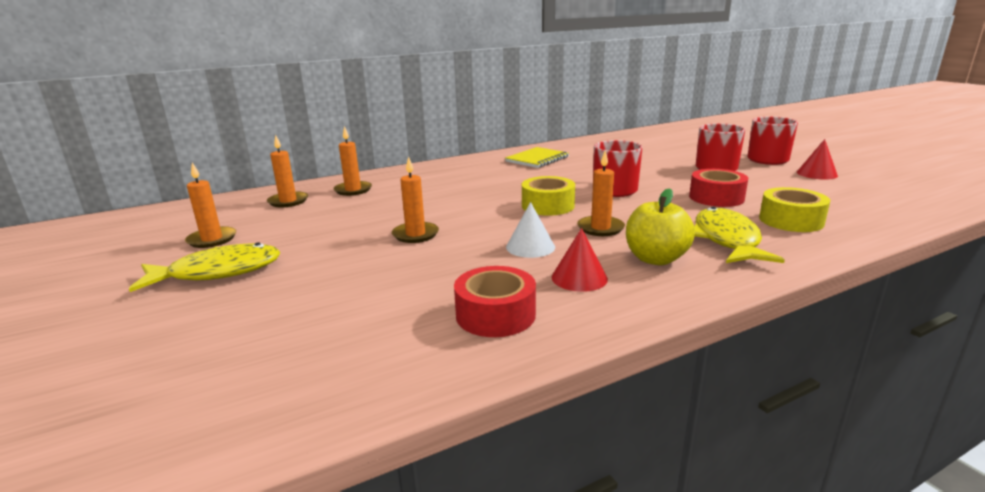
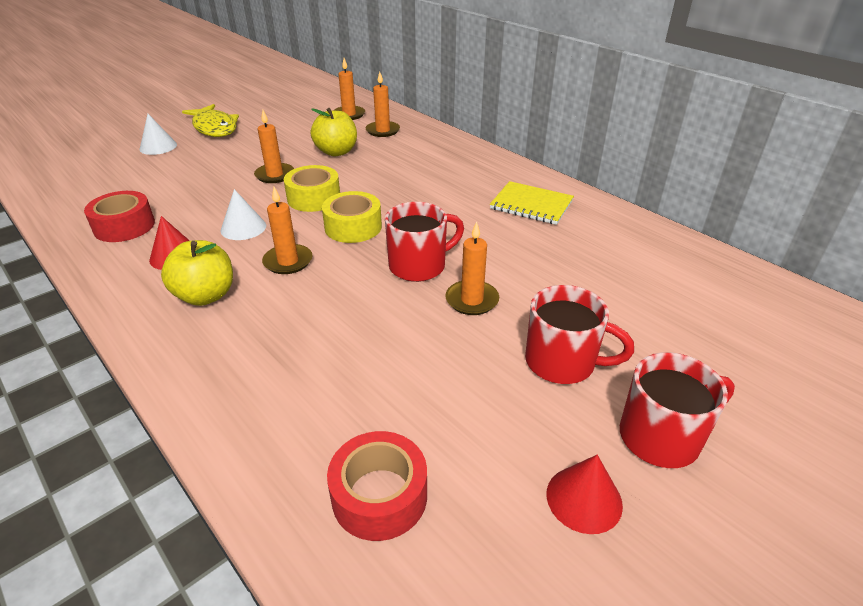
camera: 75 degrees right, 15 degrees up
(212, 239) = (269, 112): orange candle -> orange candle (472, 300)
(237, 312) = (158, 147): none -> white cone
(384, 208) = (336, 152): none -> yellow apple
(716, 197) = (404, 350): red tape -> red tape (379, 495)
(727, 240) = (250, 347): yellow fish -> none
(791, 220) = (315, 413): yellow tape -> yellow tape (314, 198)

